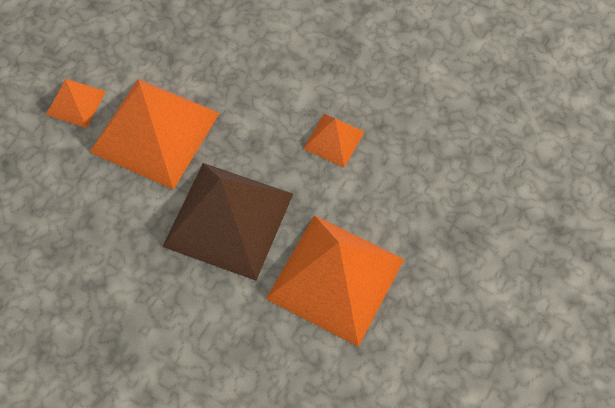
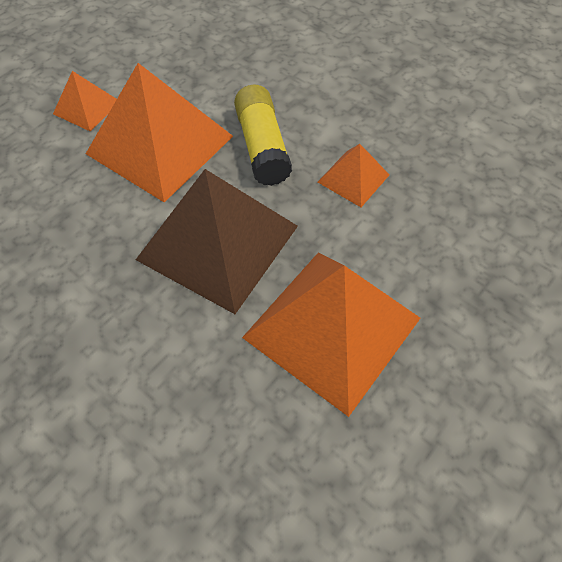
camera: 10 degrees right, 5 degrees down
(248, 120) = (262, 147): none -> yellow glue stick

